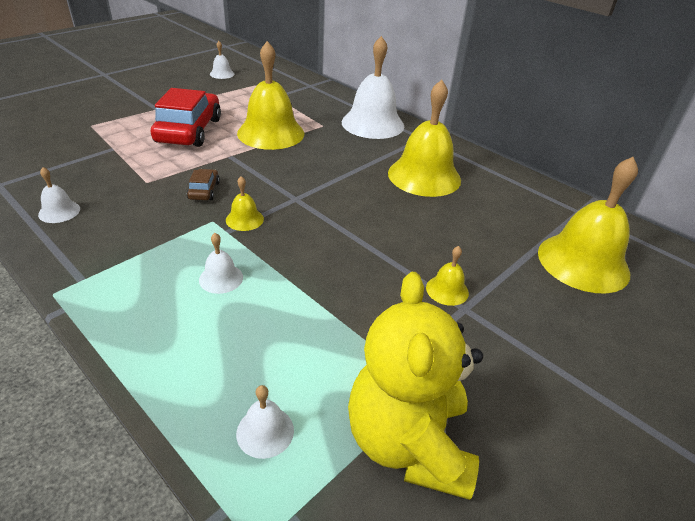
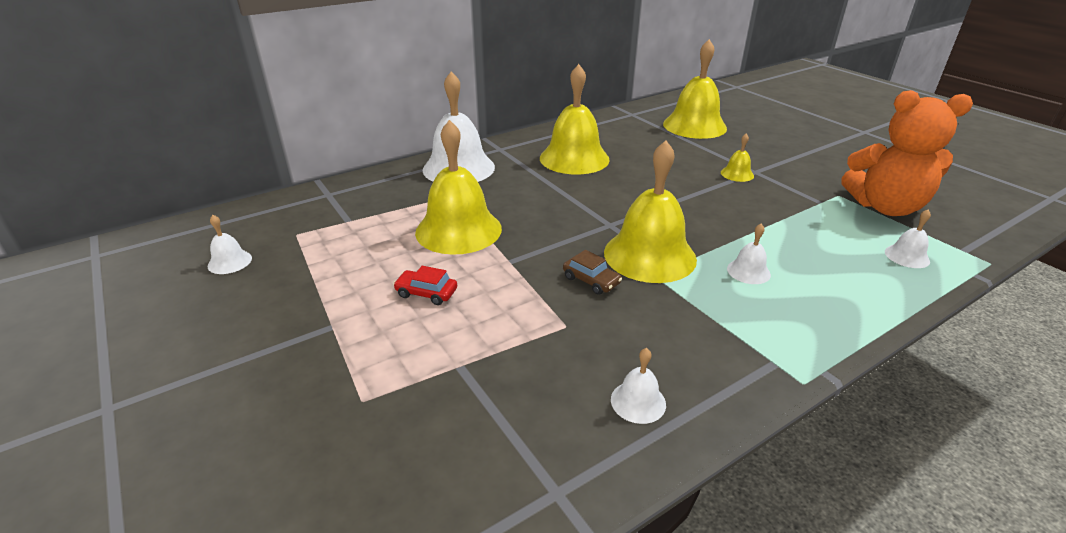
camera: 75 degrees left, 5 degrees down
(189, 130) = (426, 293): red car -> red car, size x0.44
(204, 190) = (591, 280): brown car -> brown car turned 150 degrees counterclockwise
(244, 219) = (649, 255): yellow bell -> yellow bell, size x2.27
(408, 442) = (885, 207): yellow teddy bear -> orange teddy bear

